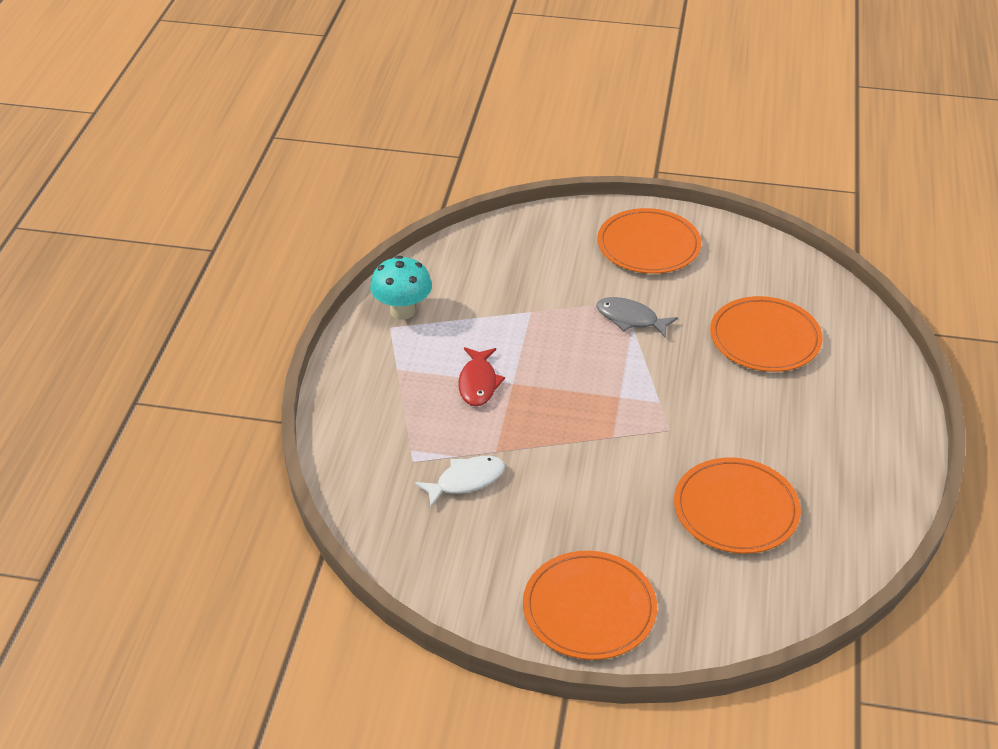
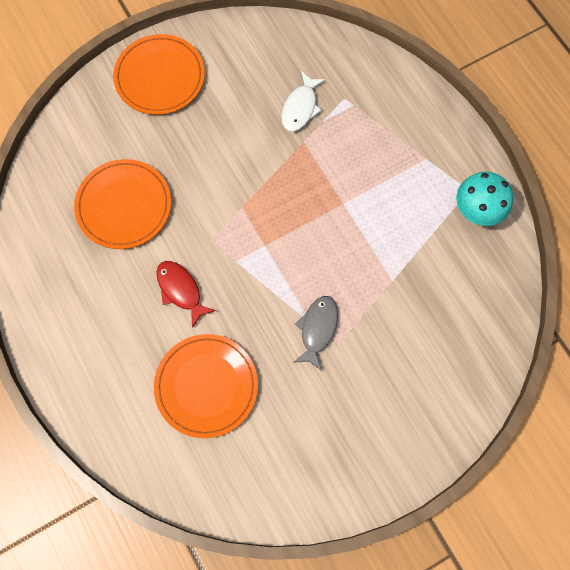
camera: 140 degrees right, 30 degrees up
(478, 383) = (364, 186): red fish -> red fish (181, 290)
(630, 319) = (317, 329): grey fish -> grey fish turned 60 degrees counterclockwise
(648, 245) = (372, 430): orange plate -> none

